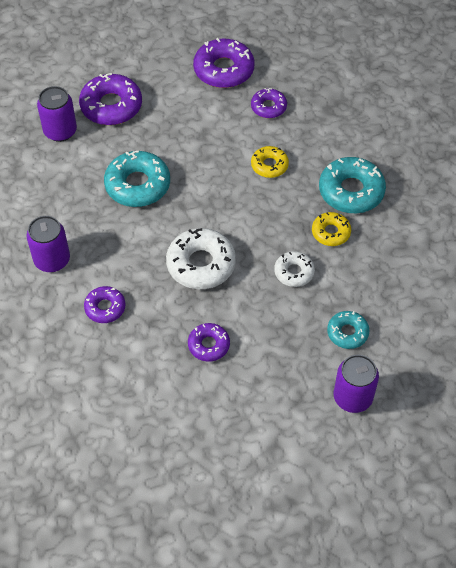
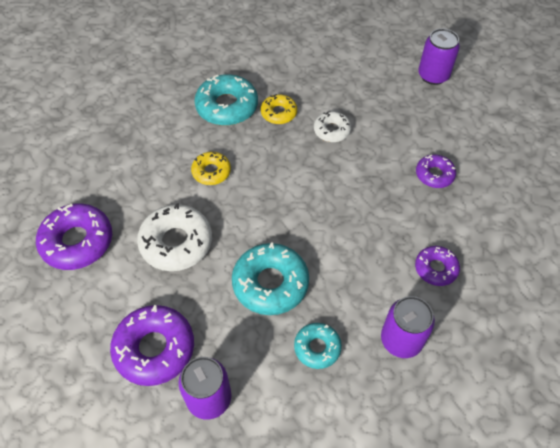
camera: 105 degrees left, 0 degrees up
(201, 264) = (351, 201): white donut -> white donut (176, 243)
(268, 107) = (130, 188): purple donut -> none
(347, 333) = (377, 87): turquoise donut -> turquoise donut (317, 348)

